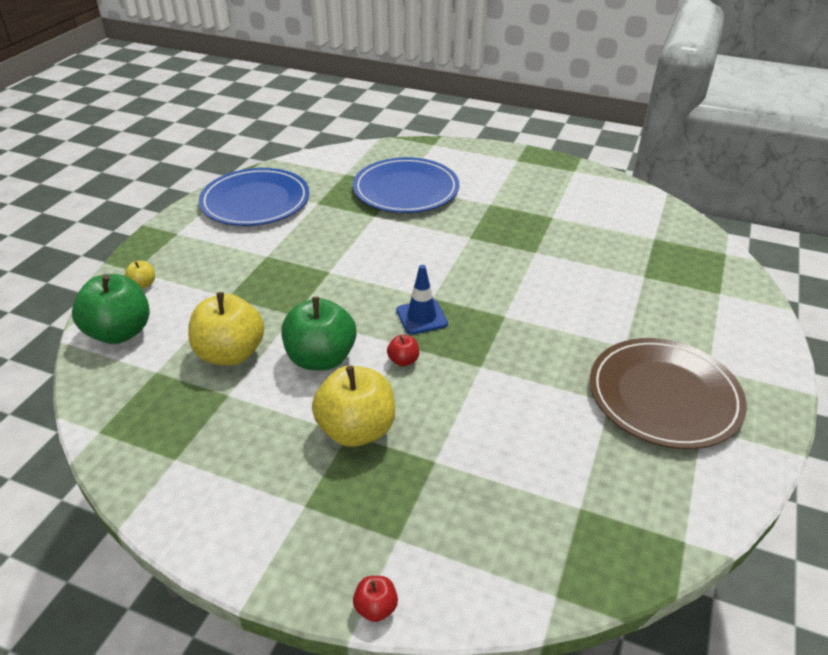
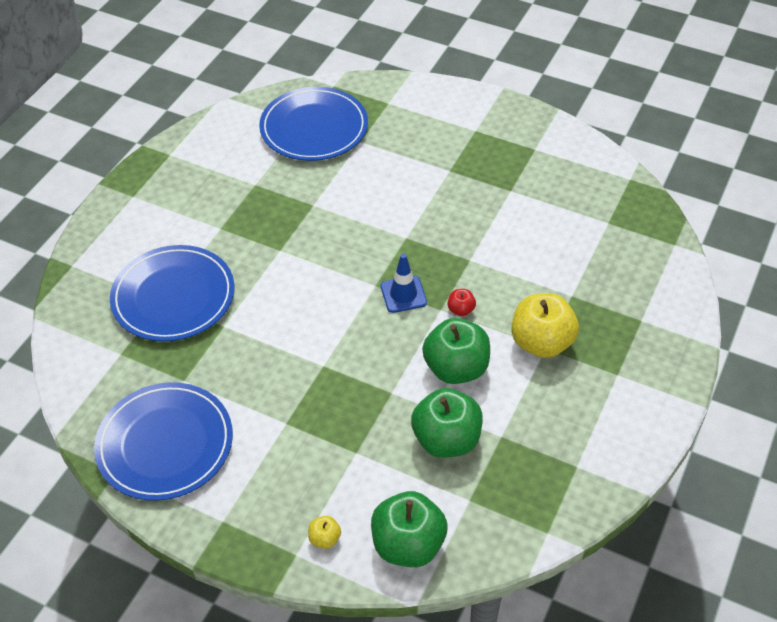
camera: 85 degrees left, 10 degrees up
(231, 353) = (446, 440): yellow apple -> green apple
(376, 607) = (694, 333): red apple -> none
(650, 245) = (314, 128): none -> blue plate
(664, 396) = (505, 160): brown plate -> none

